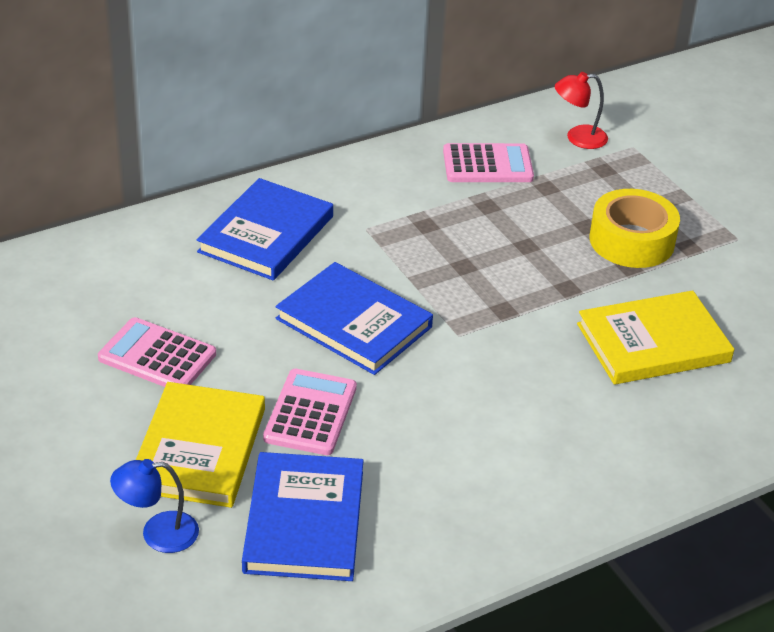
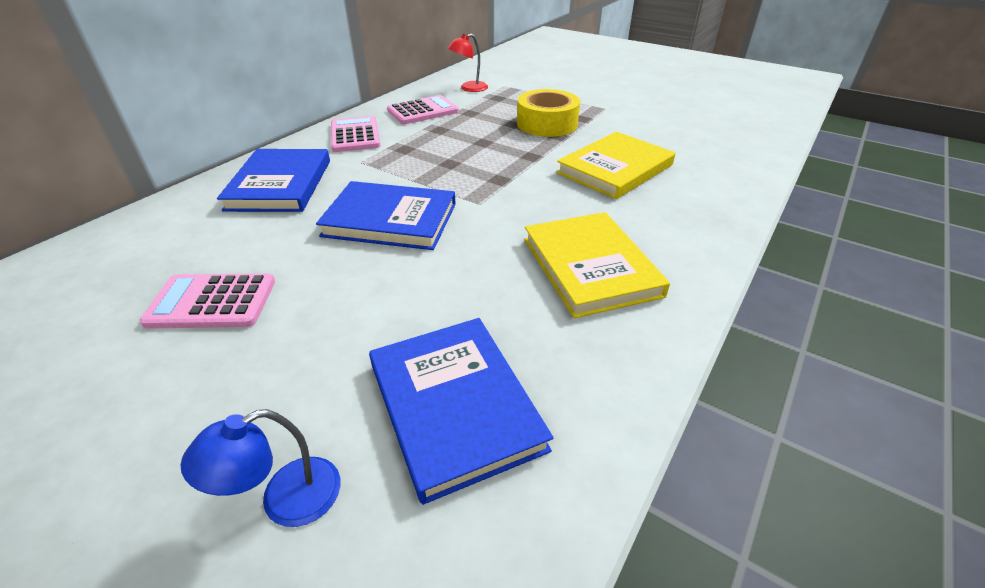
camera: 25 degrees left, 0 degrees up
(199, 449) = (296, 375): yellow book -> yellow book (590, 267)
(310, 413) = (395, 299): pink calculator -> pink calculator (355, 135)

